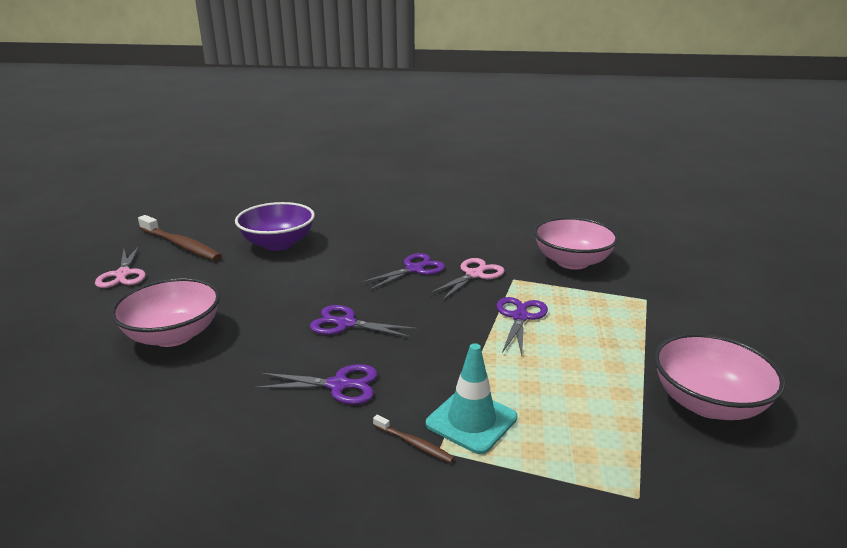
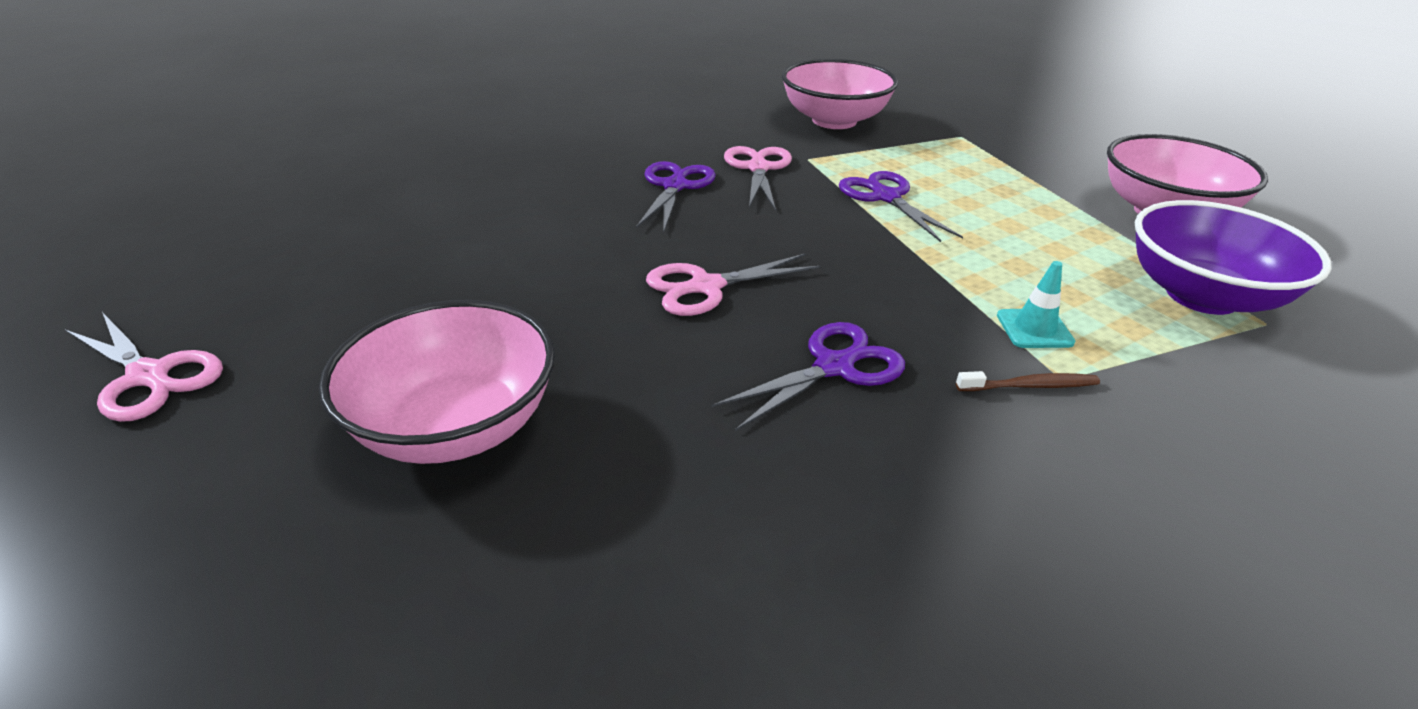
camera: 40 degrees left, 10 degrees up
(181, 245) = (202, 281): brown toothbrush -> none
(278, 244) = (404, 219): purple bowl -> purple bowl (1201, 296)
(346, 324) = (706, 287): purple scissors -> pink scissors
(471, 421) = (1034, 329): turquoise traffic cone -> turquoise traffic cone, size x0.59

